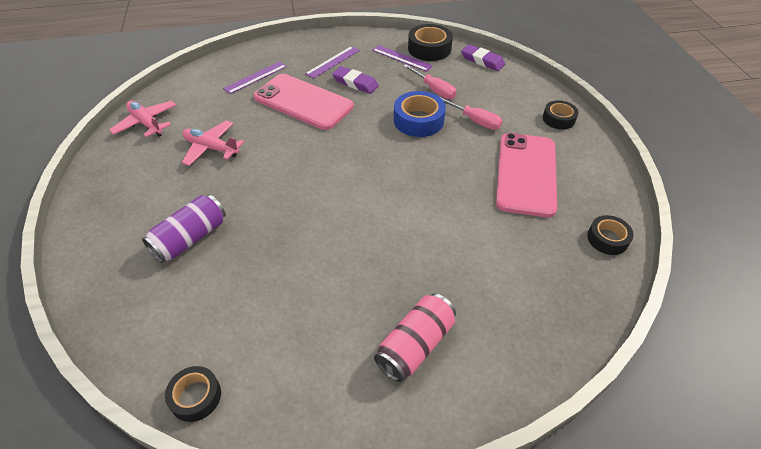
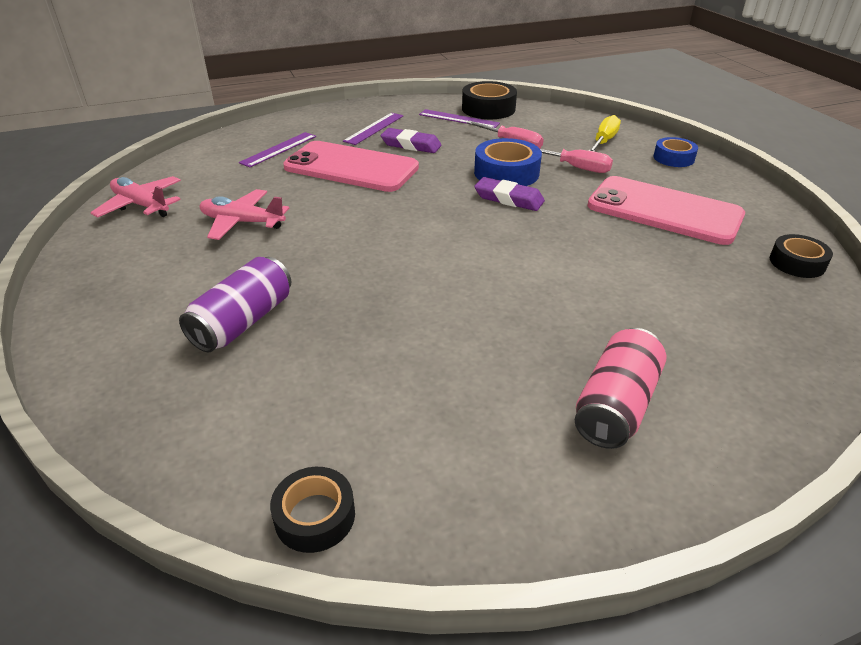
camera: 10 degrees left, 10 degrees down
(482, 61) = (556, 115): purple eraser -> purple eraser (509, 199)
(509, 94) = (603, 141): none -> yellow screwdriver
(526, 174) = (664, 211): pink phone -> pink phone turned 60 degrees counterclockwise
(558, 119) = (673, 158): black tape -> blue tape

